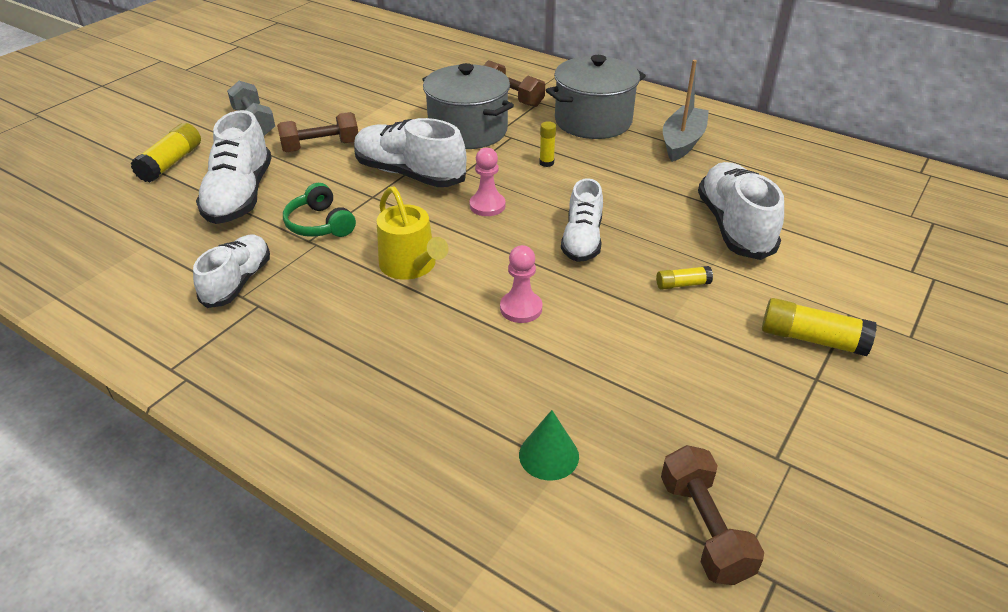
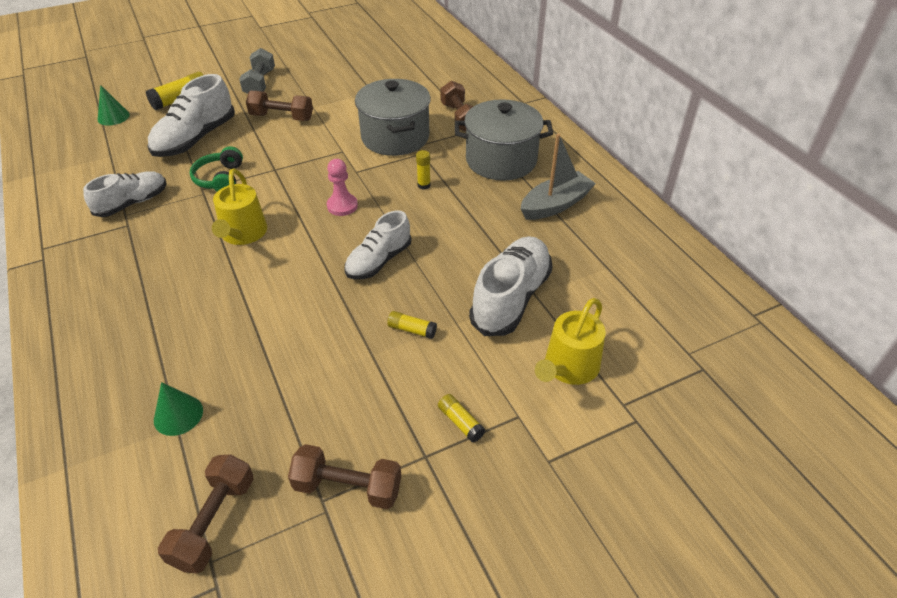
camera: 30 degrees right, 5 degrees up
(98, 205) = (113, 117): none -> green cone
(409, 174) = (317, 160): white shoe -> none
(521, 308) = (277, 298): pink pawn -> none
(785, 435) = (348, 487): none -> brown dumbbell
(812, 339) = (460, 422): yellow glue stick -> yellow glue stick, size x0.57
(842, 261) = (568, 368): none -> yellow watering can

